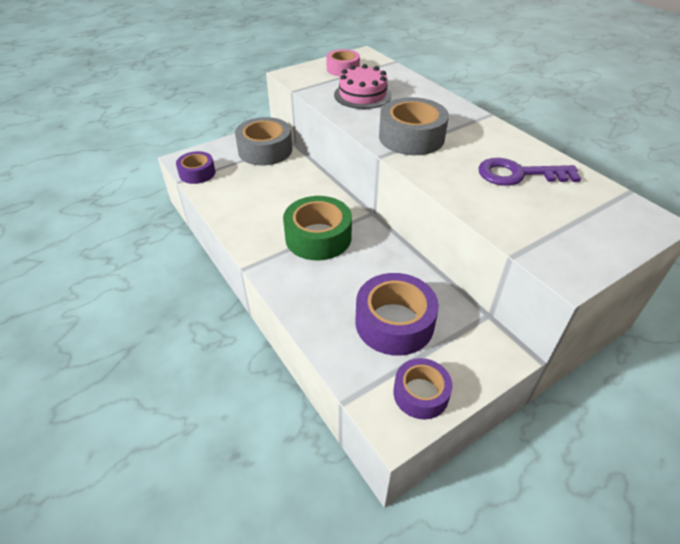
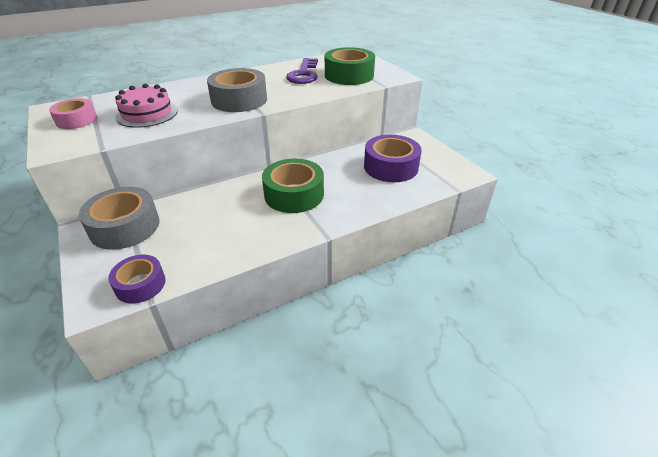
camera: 85 degrees left, 5 degrees down
(421, 394) = (445, 163): purple tape -> none
(538, 216) = (349, 75): none -> green tape

